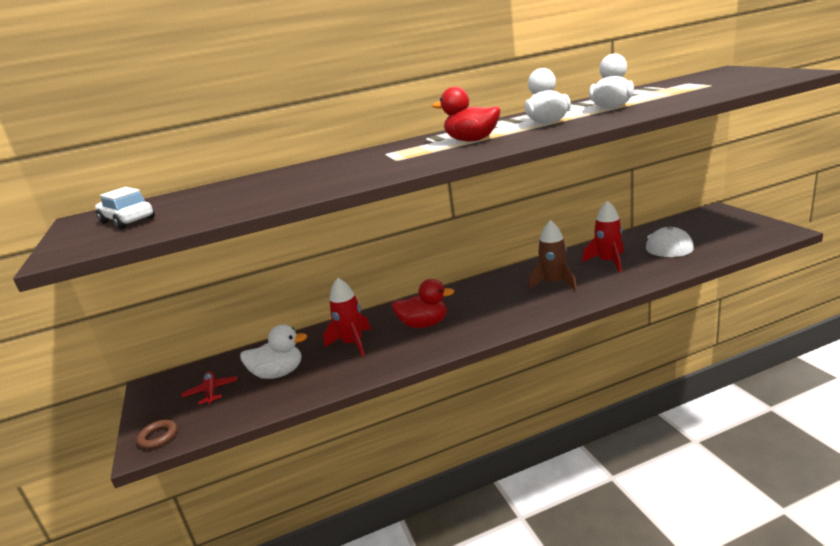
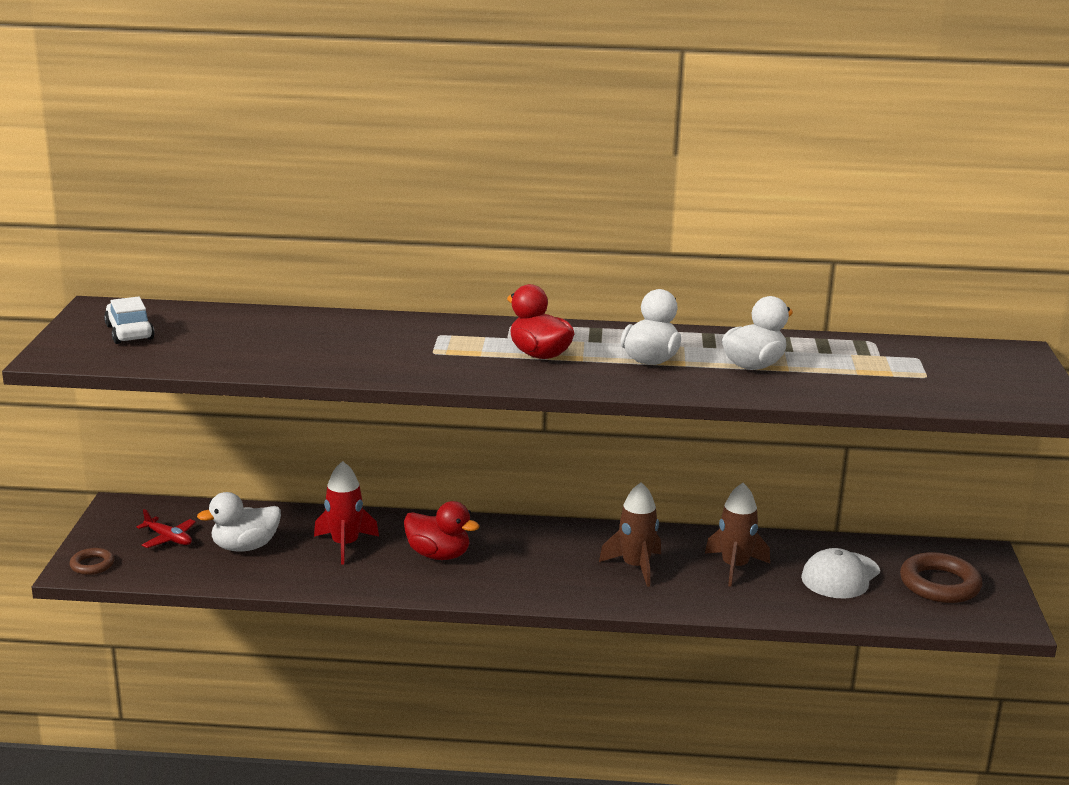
camera: 20 degrees right, 0 degrees up
(211, 392) = (168, 539): red plane -> red plane turned 120 degrees clockwise
(278, 373) = (245, 547): white duck -> white duck turned 135 degrees clockwise
(608, 262) = (734, 567): red rocket -> brown rocket
(722, 229) = (939, 584): none -> brown ring

